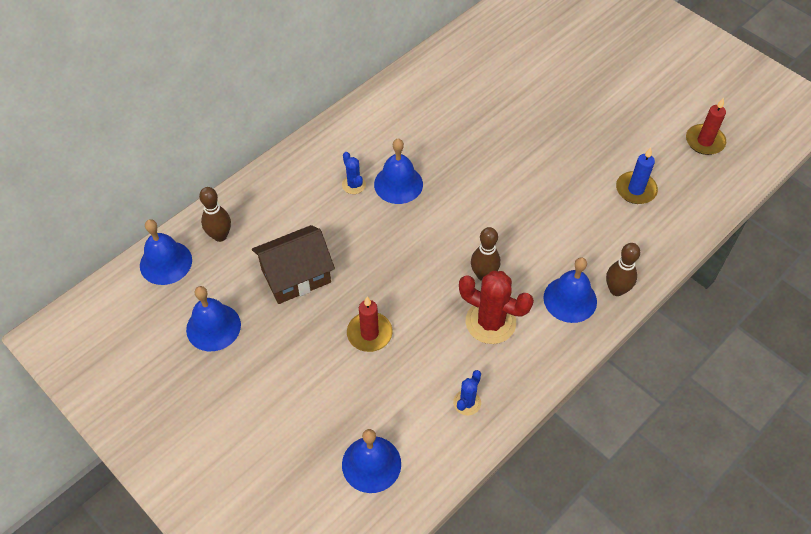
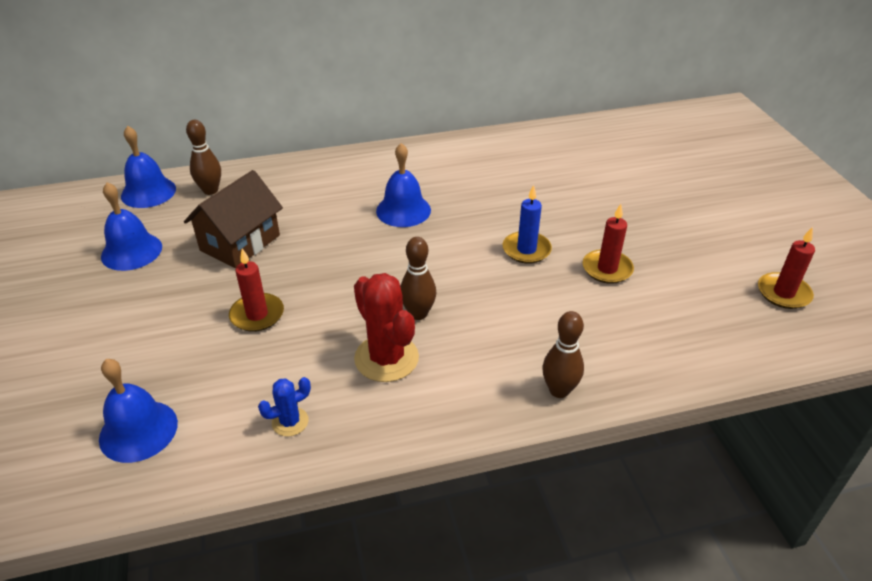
camera: 30 degrees right, 15 degrees down
(296, 276) = (240, 243): brown house -> brown house turned 60 degrees counterclockwise
(354, 185) = (361, 196): blue cactus -> none
(570, 299) = (495, 375): blue bell -> none
(583, 173) = (607, 269): none -> red candle
(636, 189) = (659, 306): blue candle -> blue candle (526, 250)

